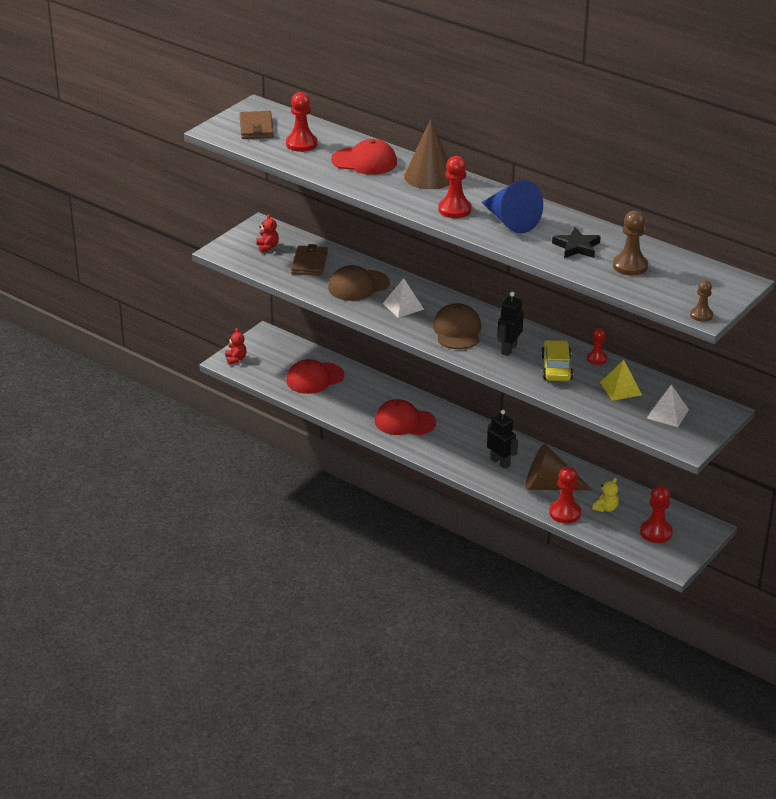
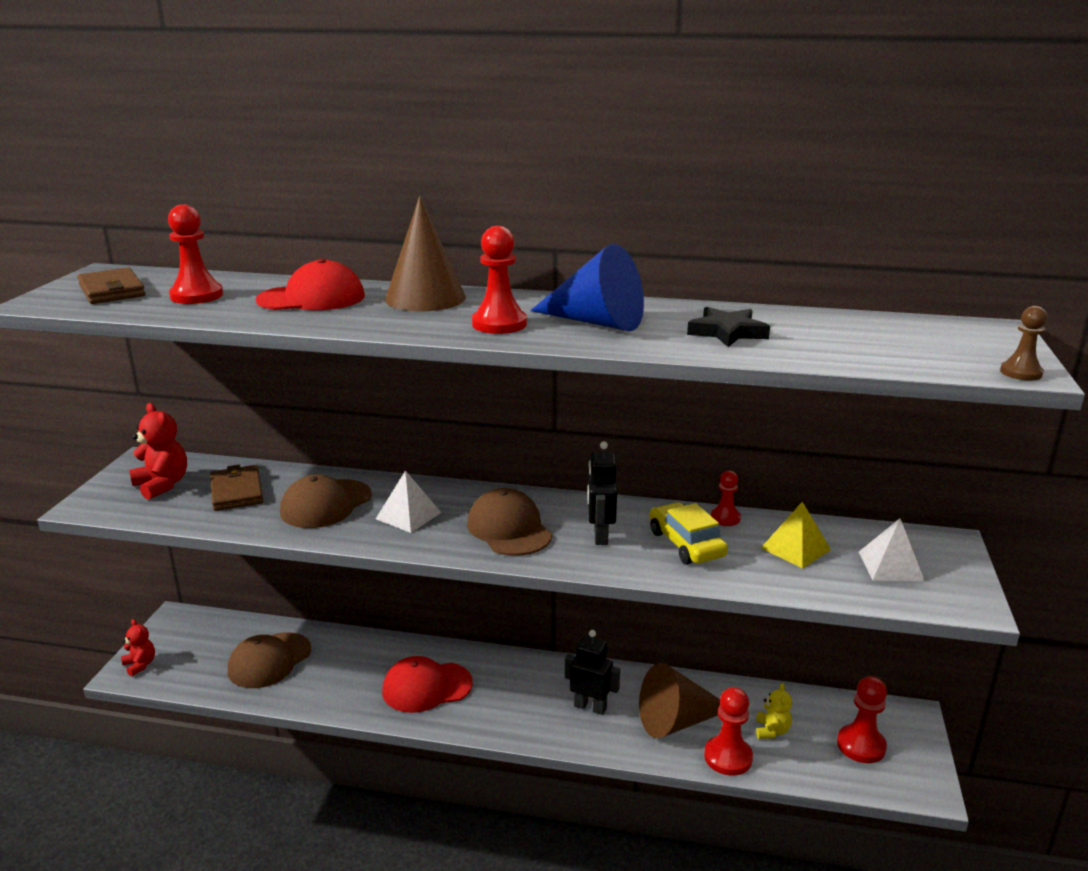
camera: 25 degrees left, 10 degrees down
(267, 247) = (162, 485): red teddy bear -> red teddy bear, size x1.60
(315, 378) = (269, 660): red cap -> brown cap
(630, 266) = (830, 338): brown pawn -> none

